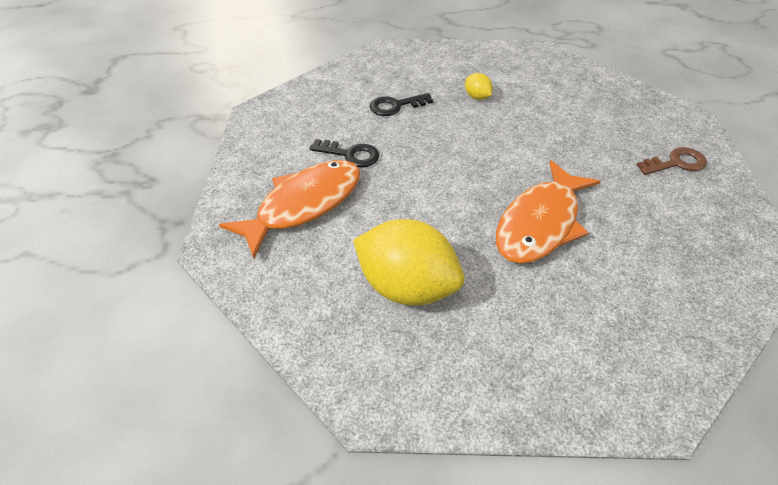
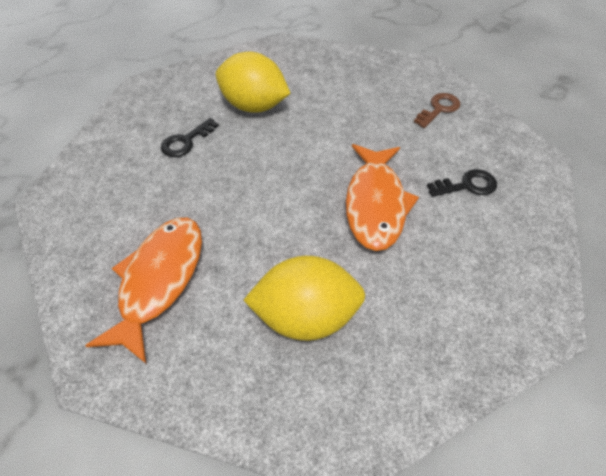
camera: 30 degrees left, 5 degrees up
(351, 154) = (173, 208): black key -> black key (467, 185)
(477, 97) = (254, 106): yellow lemon -> yellow lemon, size x2.31

